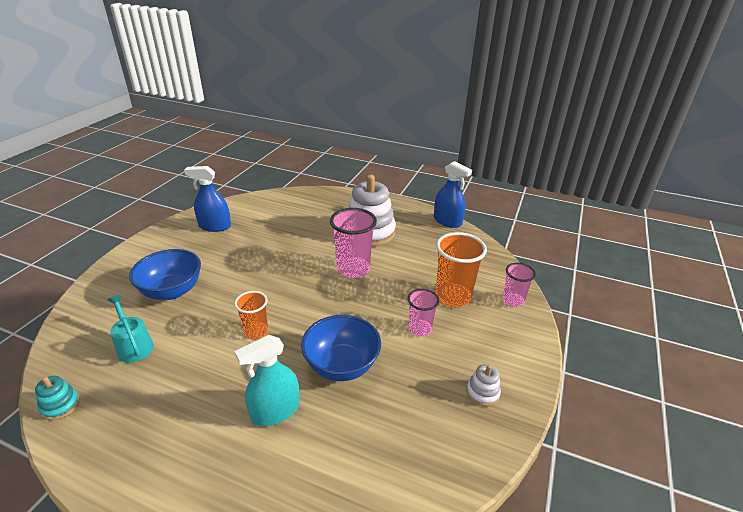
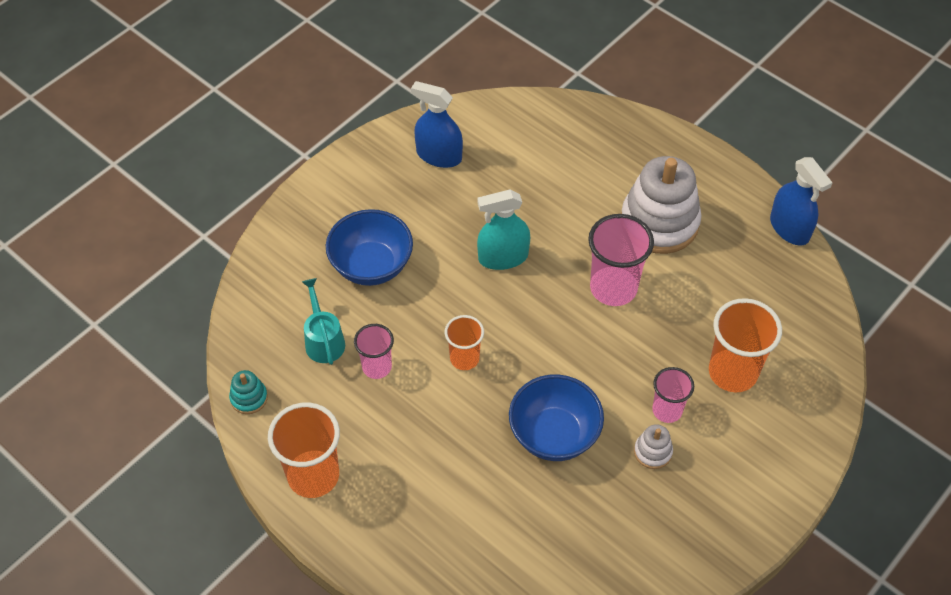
camera: 20 degrees right, 20 degrees up
(126, 456) = (313, 475): none -> orange cup
(275, 411) = (466, 470): turquoise spray bottle -> turquoise spray bottle (503, 257)
(482, 393) = (705, 517): white stacking toy -> white stacking toy (653, 452)
(513, 300) = (813, 401): pink cup -> pink cup (377, 367)

